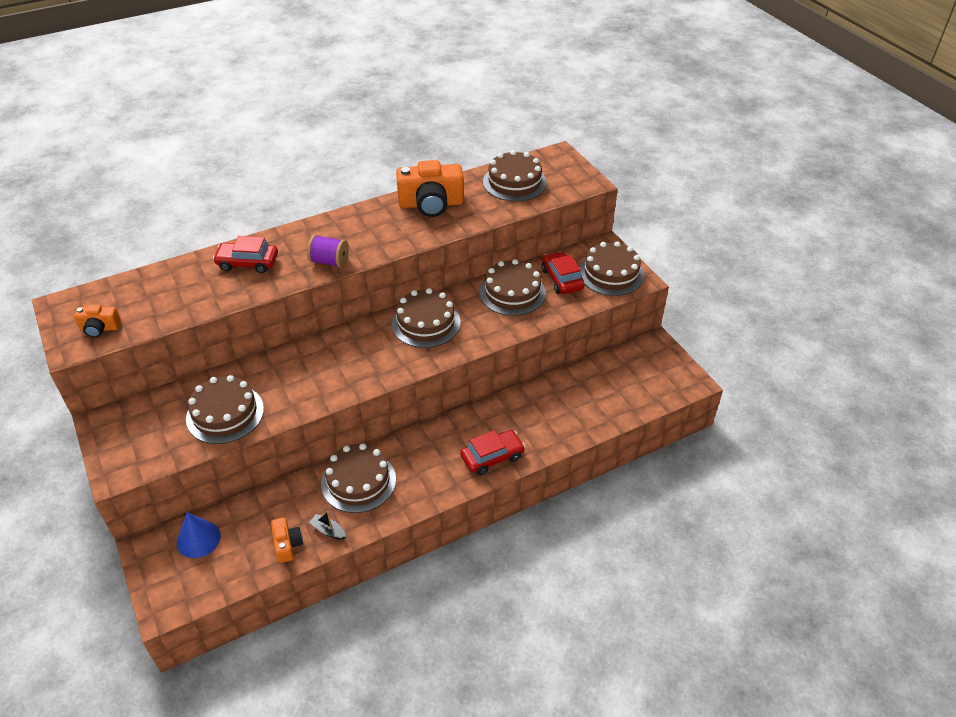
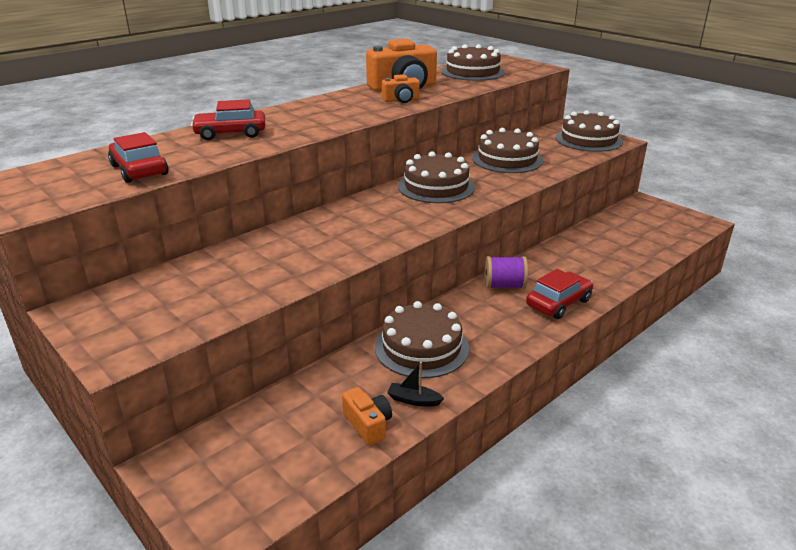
camera: 15 degrees left, 15 degrees down
(99, 328) = (61, 192): orange camera -> orange camera (401, 100)
(198, 539) = (240, 442): blue cone -> none
(225, 413) = (245, 280): brown cake -> none
(329, 261) = (325, 124): purple spool -> purple spool (504, 286)
(562, 279) = (546, 147): red car -> red car (139, 170)

